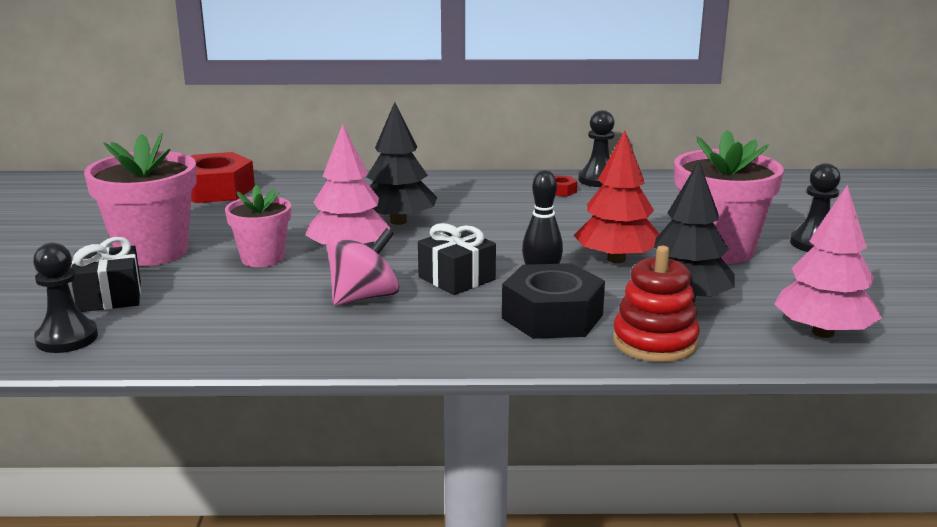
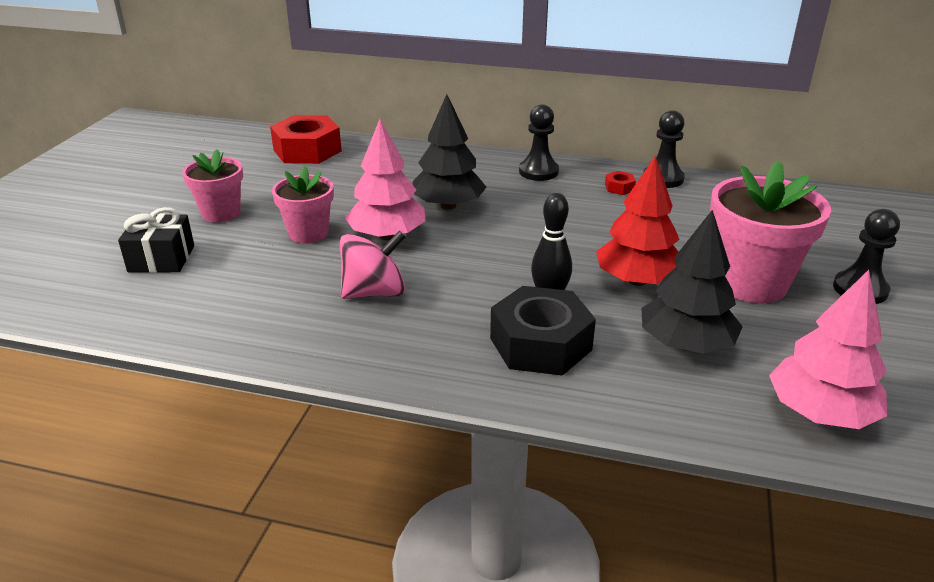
camera: 15 degrees right, 10 degrees up
(67, 338) = (104, 300): black pawn -> black pawn (538, 172)
(152, 252) = (221, 213): pink flower pot -> pink flower pot, size x0.61
(456, 278) = (470, 282): black gift -> none
(654, 342) = (630, 394): red stacking toy -> none

